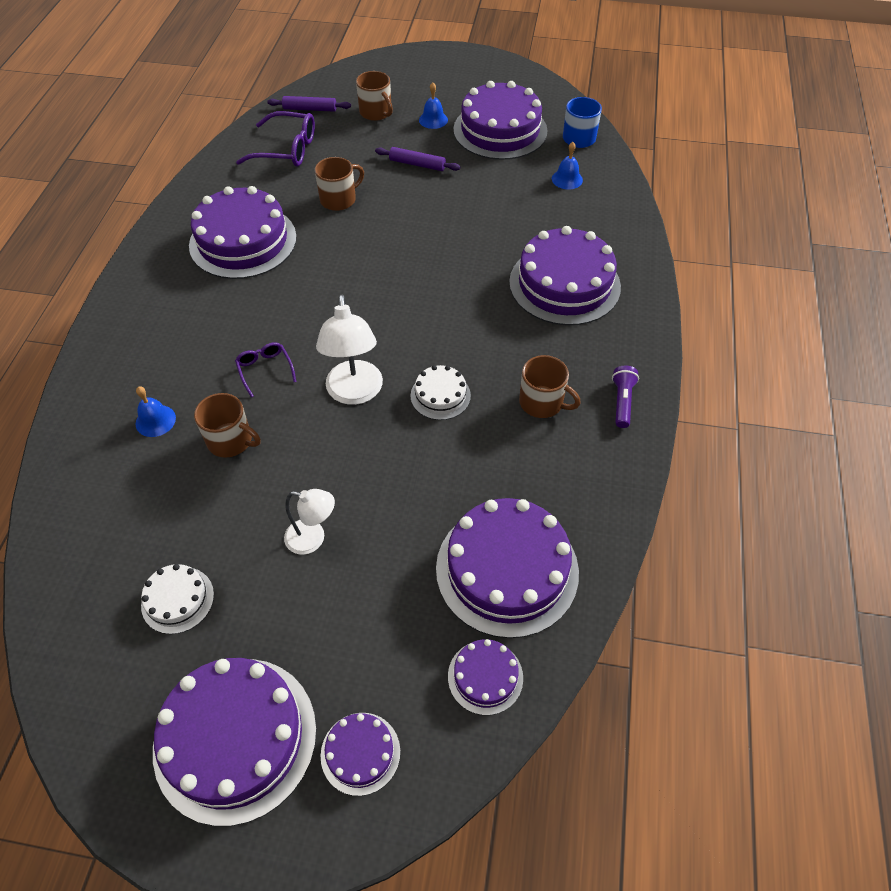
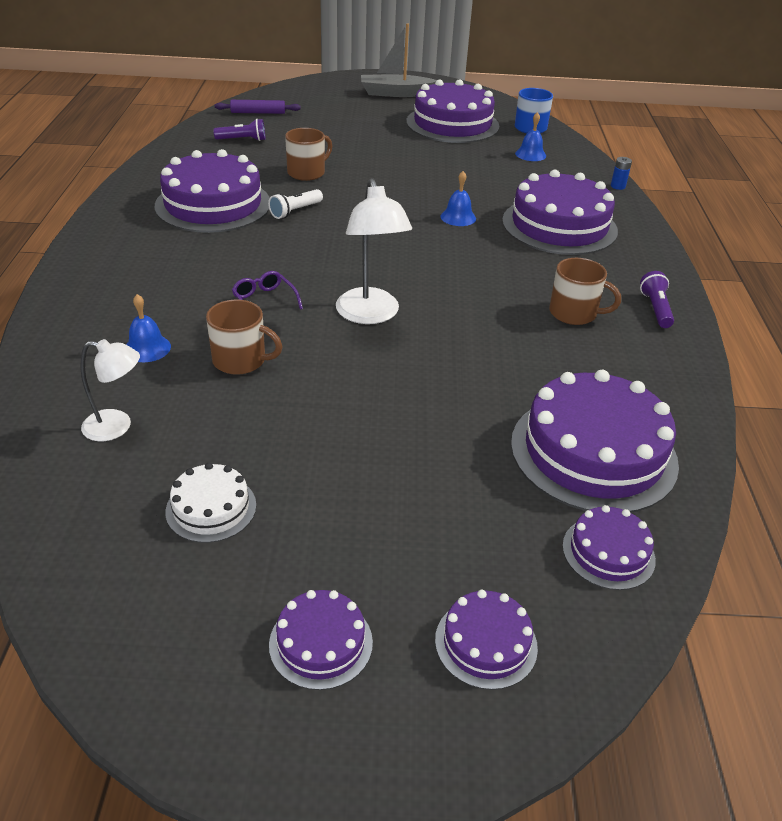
camera: 10 degrees left, 15 degrees down
(235, 738) = (321, 643): purple cake -> purple cake, size x0.49
(287, 149) = (243, 140): purple glasses -> purple flashlight
(313, 538) = (362, 440): white lamp -> white lamp (117, 426)
(316, 253) = (295, 211): none -> white flashlight
(376, 112) = (326, 114): brown mug -> none
(417, 164) = (379, 147): purple rolling pin -> none
(433, 120) = (384, 118): blue bell -> blue bell (458, 217)
(440, 395) = (464, 313): white cake -> none
(454, 81) = (395, 93): none -> grey boat
(642, 230) = (618, 186): none -> blue battery

